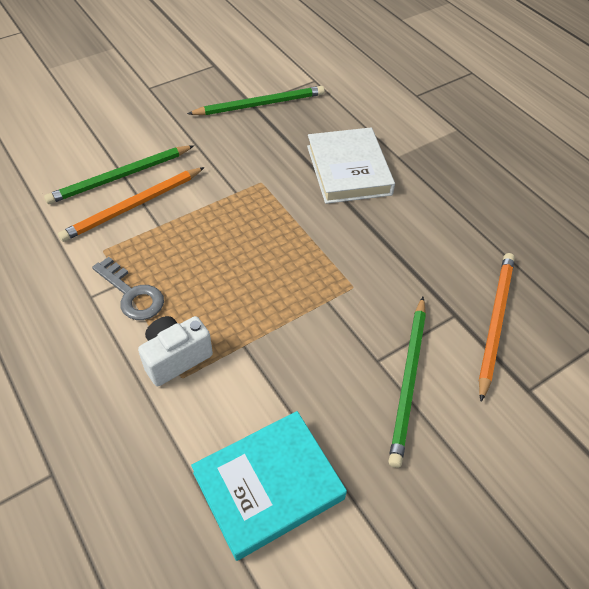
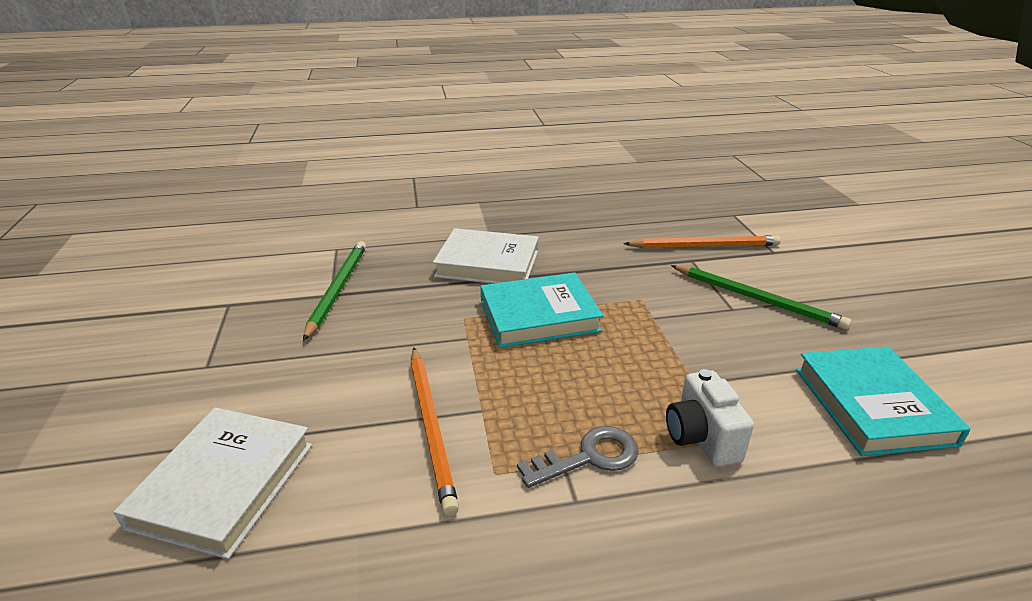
camera: 65 degrees left, 20 degrees down
(58, 141) = (224, 485): none -> white book
(120, 177) = (364, 428): green pencil -> none
(287, 224) = (539, 316): none -> turquoise book
(495, 322) = (704, 246): orange pencil -> orange pencil turned 135 degrees clockwise

